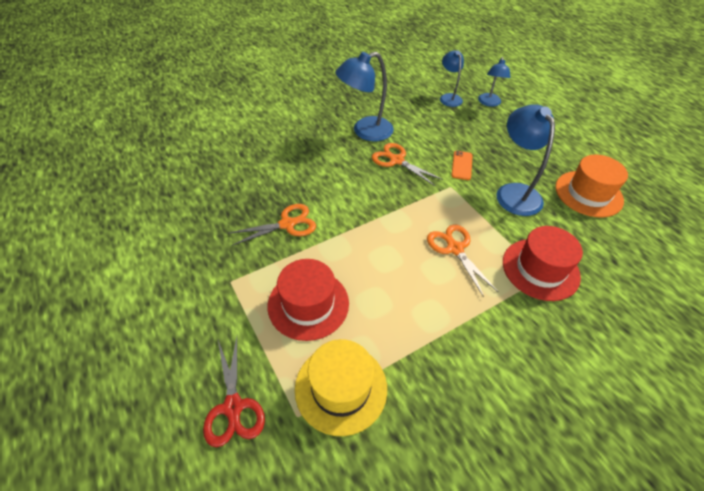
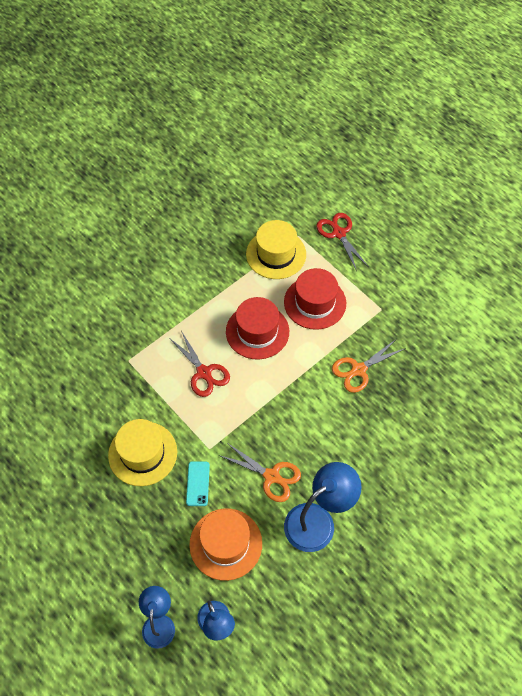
camera: 170 degrees right, 10 degrees up
(455, 249) = (204, 373): orange scissors -> red scissors
(462, 165) = (198, 483): orange phone -> turquoise phone
(514, 192) = (142, 453): blue lamp -> yellow hat
(540, 269) = (130, 366): red hat -> red hat (257, 331)
(588, 193) = (63, 467): orange hat -> orange hat (225, 544)

